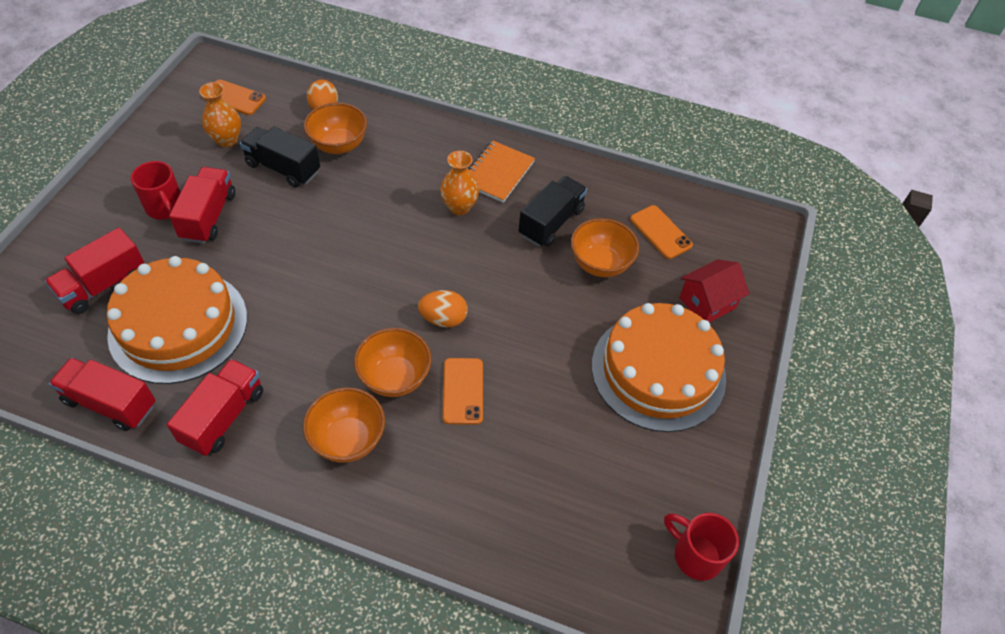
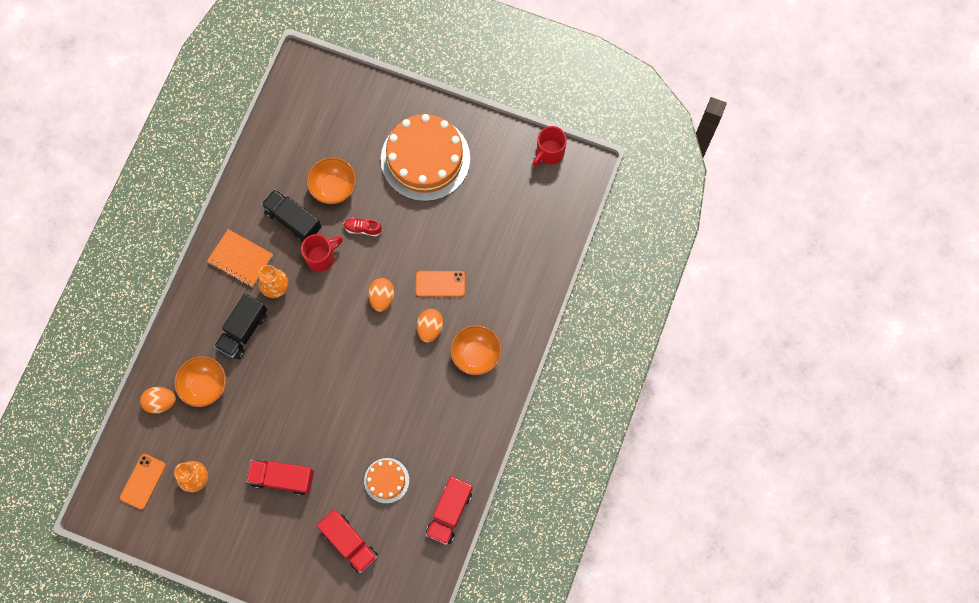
camera: 85 degrees left, 20 degrees up
(166, 208) = (273, 513): red mug -> red mug (321, 257)
(178, 325) = (386, 480): orange cake -> orange cake, size x0.47
(223, 417) = (459, 436): red truck -> none
(283, 168) = (231, 427): black truck -> black truck (243, 331)
(395, 378) = (430, 328): orange bowl -> orange egg
(544, 296) = (363, 228): none -> red shoe
(660, 232) = (304, 142): orange phone -> none
(707, 303) = (369, 119): red house -> none

